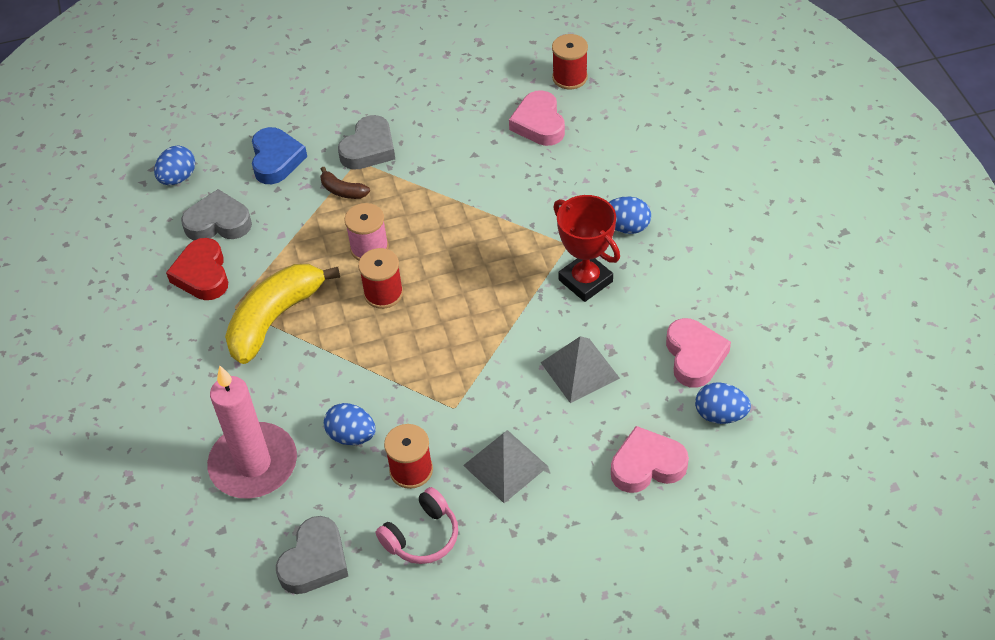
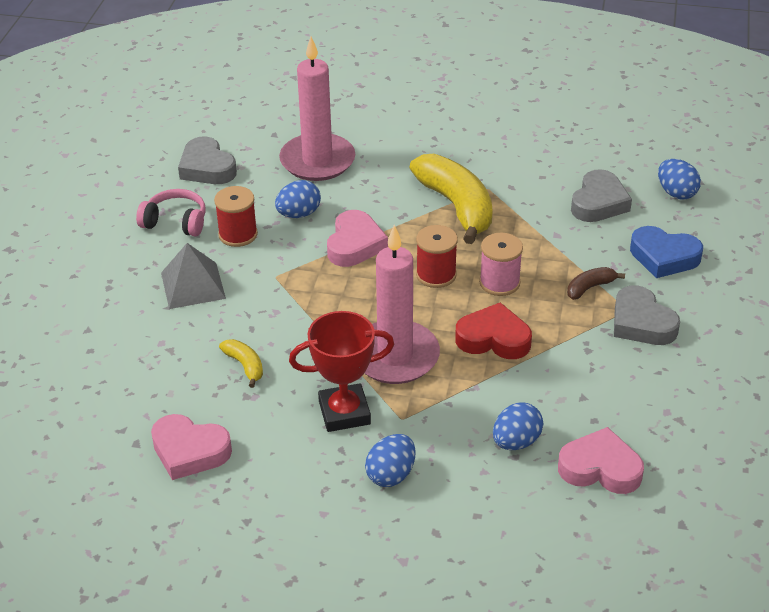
camera: 115 degrees right, 10 degrees down
(202, 274) = (539, 180): red heart -> red heart (493, 338)
(422, 536) = (175, 222): pink headphones -> pink headphones turned 120 degrees clockwise
(502, 277) = (395, 356): none -> pink candle
(570, 77) = (668, 529): red spool -> none
(579, 370) = (245, 366): grey pyramid -> yellow banana
(647, 465) = (112, 367): pink heart -> pink heart (355, 244)
(720, 415) = (113, 438): blue egg -> blue egg (516, 442)

